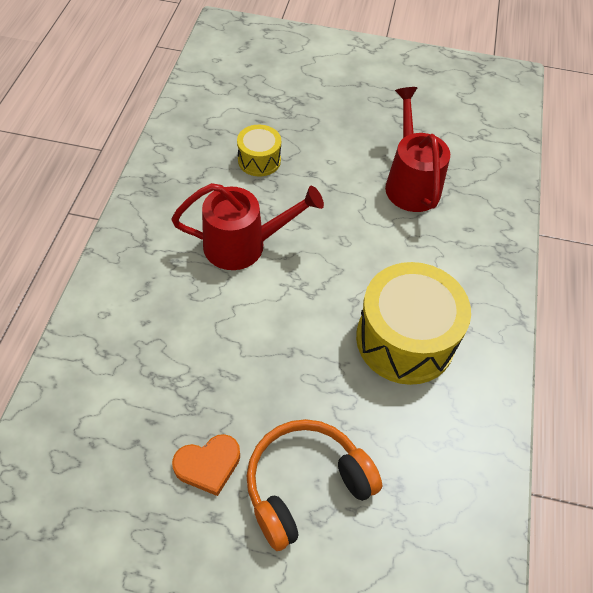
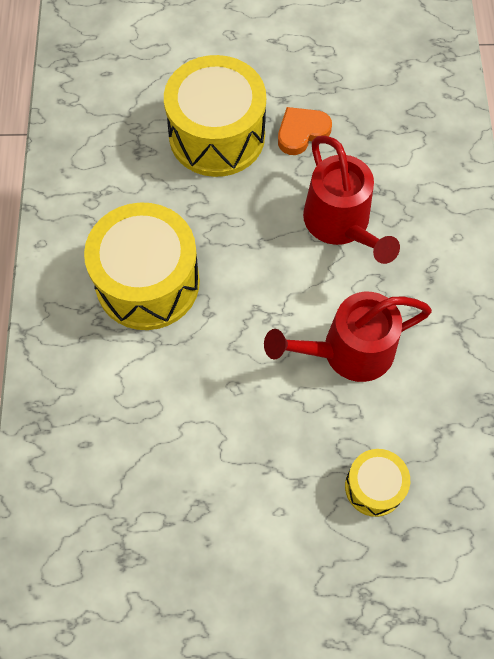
camera: 170 degrees right, 10 degrees up
(305, 485) = (217, 135): orange headphones -> yellow drum
(410, 182) = (166, 503): red watering can -> red watering can (341, 225)

